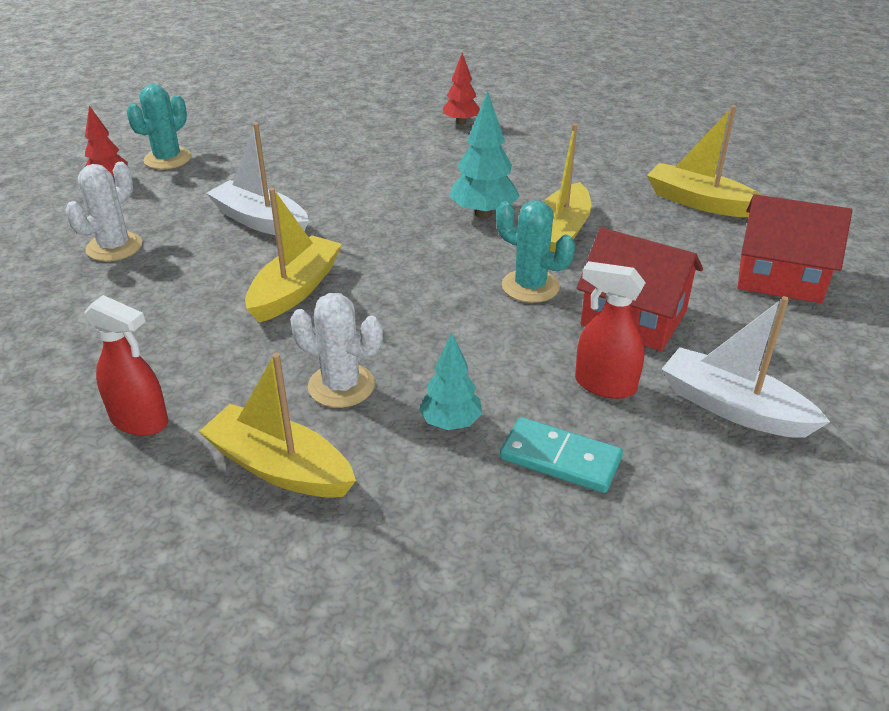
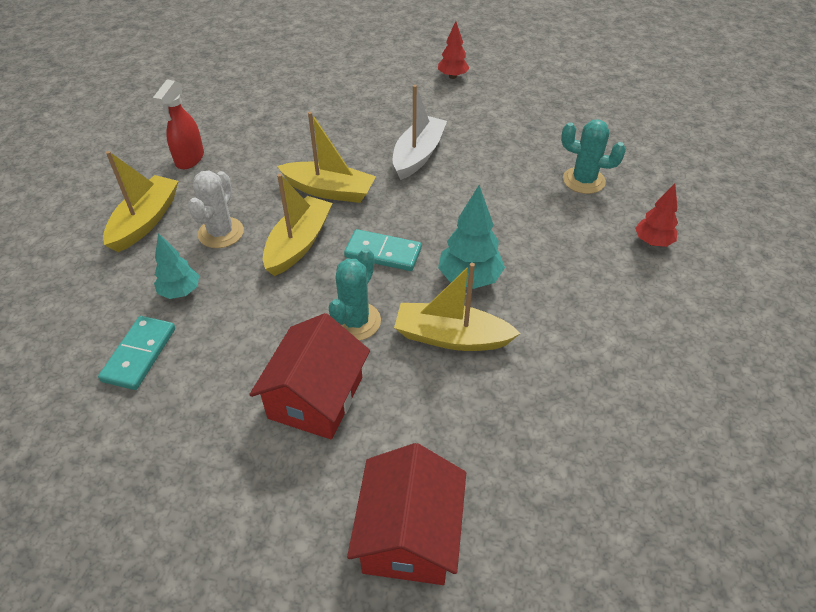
camera: 80 degrees right, 10 degrees up
(114, 247) = (367, 102): white cactus -> none
(167, 159) = (495, 91): turquoise cactus -> turquoise cactus (583, 180)
(427, 260) = (383, 253): none -> turquoise domino
(604, 385) = (221, 378): red spray bottle -> none
(699, 202) = (555, 461): yellow boat -> yellow boat (298, 244)
(733, 408) = (190, 471): white boat -> none

